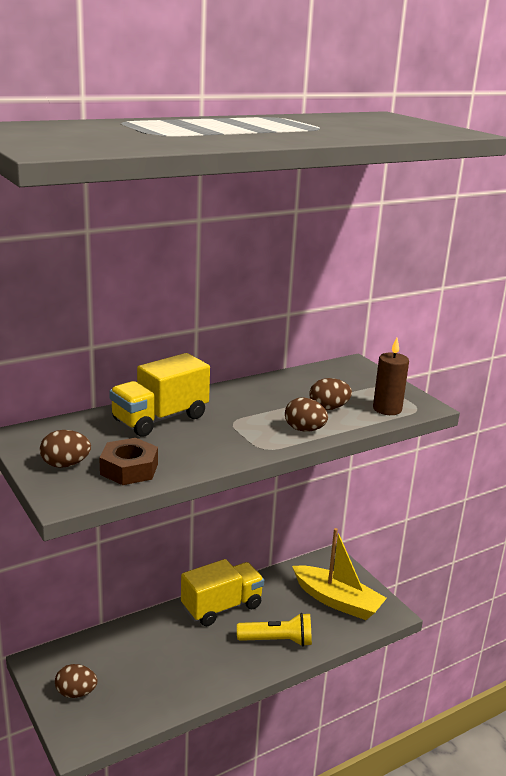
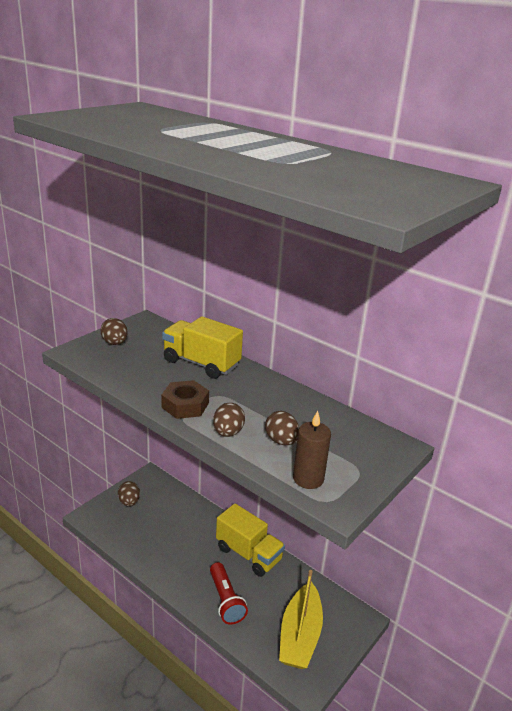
camera: 70 degrees right, 5 degrees up
(129, 469) = (119, 366): brown nut -> brown nut (185, 405)
(277, 641) = (225, 600): yellow flashlight -> red flashlight

